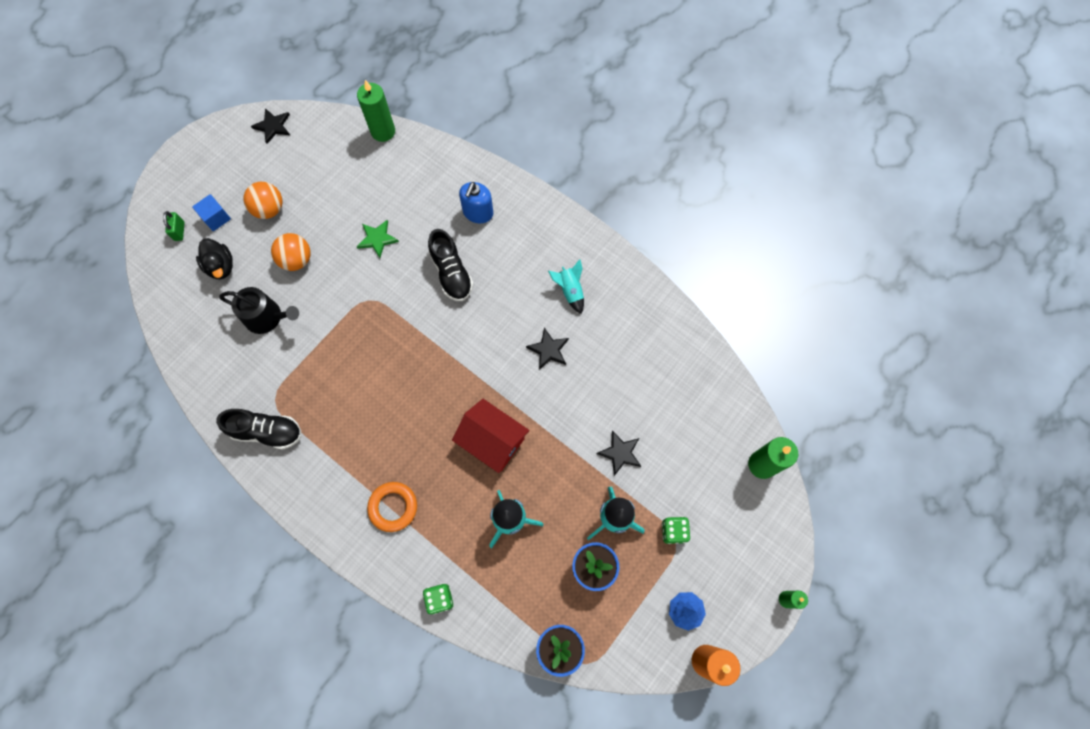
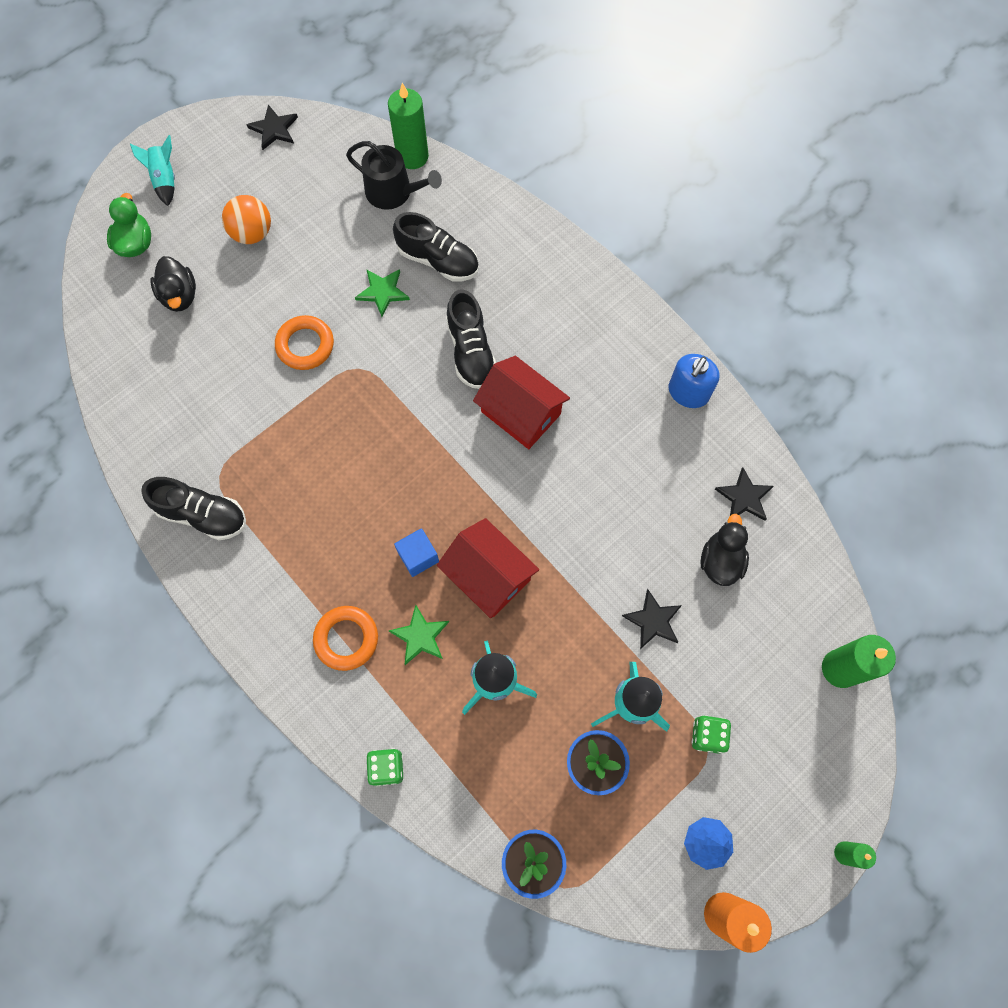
camera: 10 degrees right, 0 degrees up
(179, 231) = (135, 243): green padlock -> green duck
(216, 218) = (184, 234): blue cube -> blue cube (418, 556)
(267, 317) = (227, 369): black watering can -> black watering can (393, 192)
(296, 260) = (276, 303): orange ball -> none
(324, 289) = (305, 345): none -> orange ring
(416, 208) = (438, 260): none -> black shoe
(448, 495) = (420, 636): none -> green star
(478, 212) = (517, 278): blue soap dispenser -> blue soap dispenser (688, 392)
(497, 314) = (521, 413): none -> red house
(548, 350) = (581, 470): black star -> black star (744, 497)
(570, 291) = (621, 398): turquoise rocket -> turquoise rocket (165, 179)
(662, 400) = (720, 561): none -> black duck

